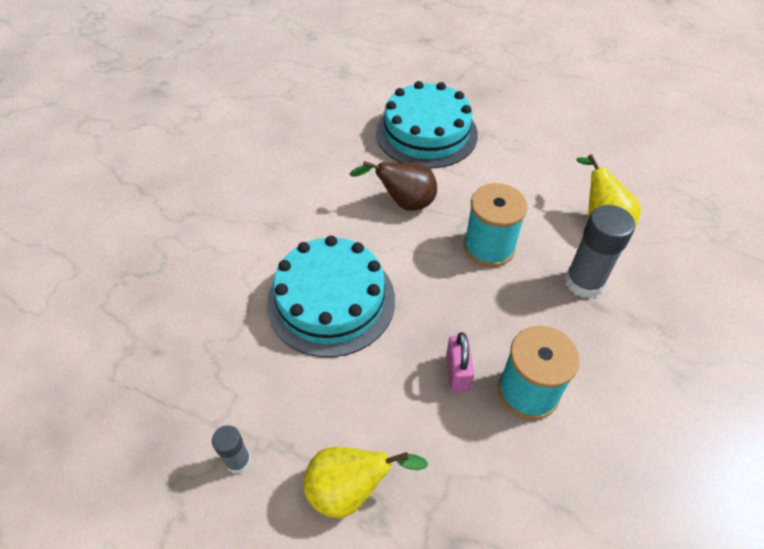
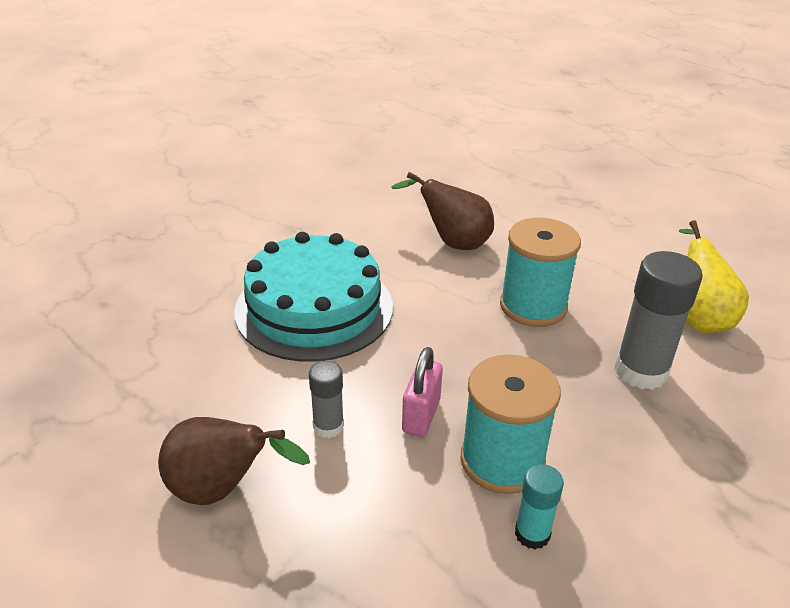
camera: 20 degrees right, 15 degrees down
(238, 461) = (119, 422): grey glue stick -> grey glue stick (328, 426)
(350, 490) = (222, 490): yellow pear -> brown pear
(426, 133) = (517, 188): turquoise cake -> none
(572, 443) = (532, 534): none -> turquoise glue stick

